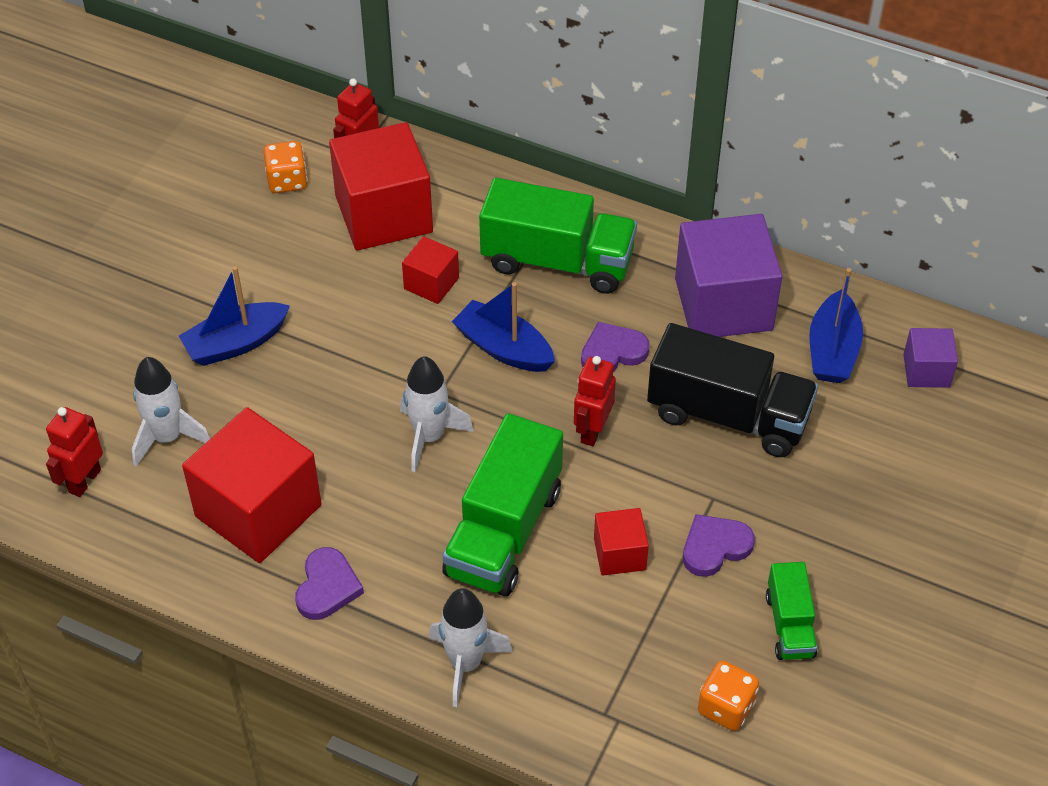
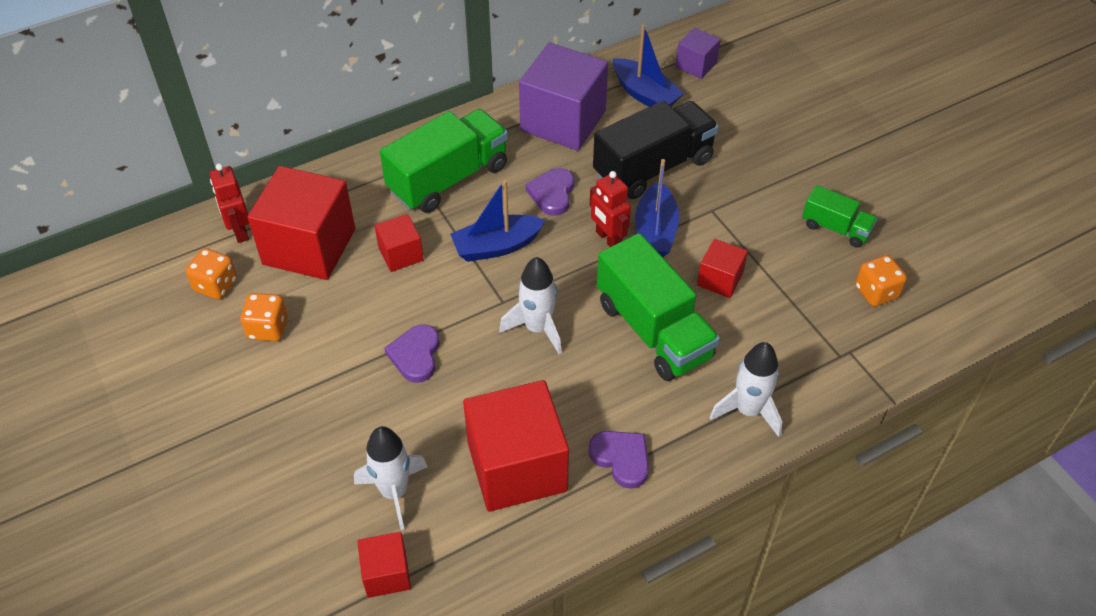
camera: 55 degrees left, 0 degrees up
(84, 481) = (386, 574): red robot -> red cube
(236, 343) = (343, 399): blue boat -> blue boat (655, 231)
(270, 245) = (268, 328): none -> orange dice
(715, 547) = (750, 230): purple heart -> purple heart (415, 355)

